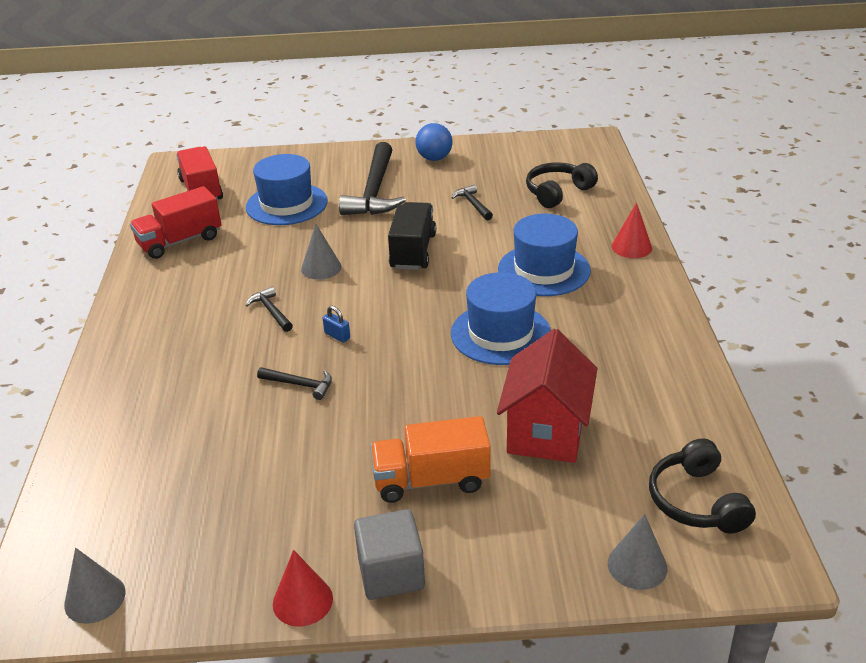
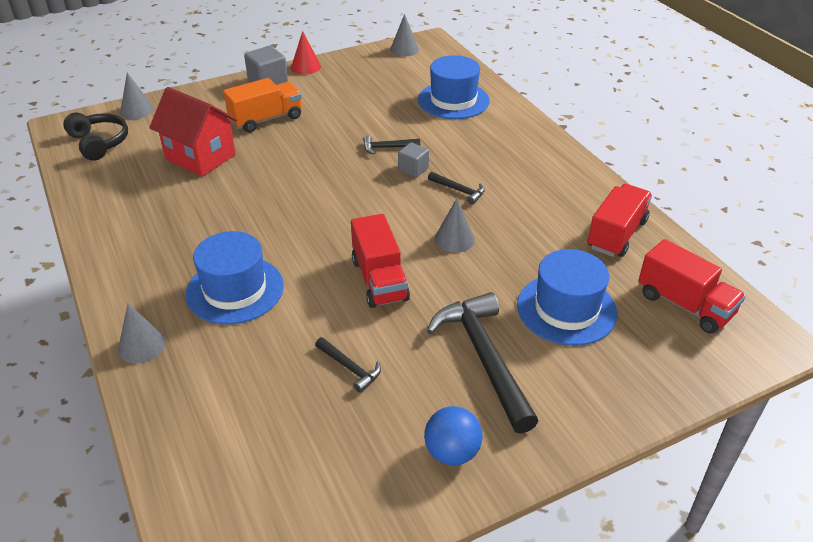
camera: 155 degrees right, 5 degrees up
(295, 347) = (413, 169): none -> grey cube
(337, 336) = (388, 184): blue padlock -> none
(413, 251) = (379, 280): black truck -> red truck
(500, 333) = (256, 216): blue hat -> blue hat (453, 100)
(546, 432) = (200, 157): red house -> red house turned 45 degrees counterclockwise
(557, 192) = (247, 422): black headphones -> none
(631, 247) = (142, 345): red cone -> grey cone

